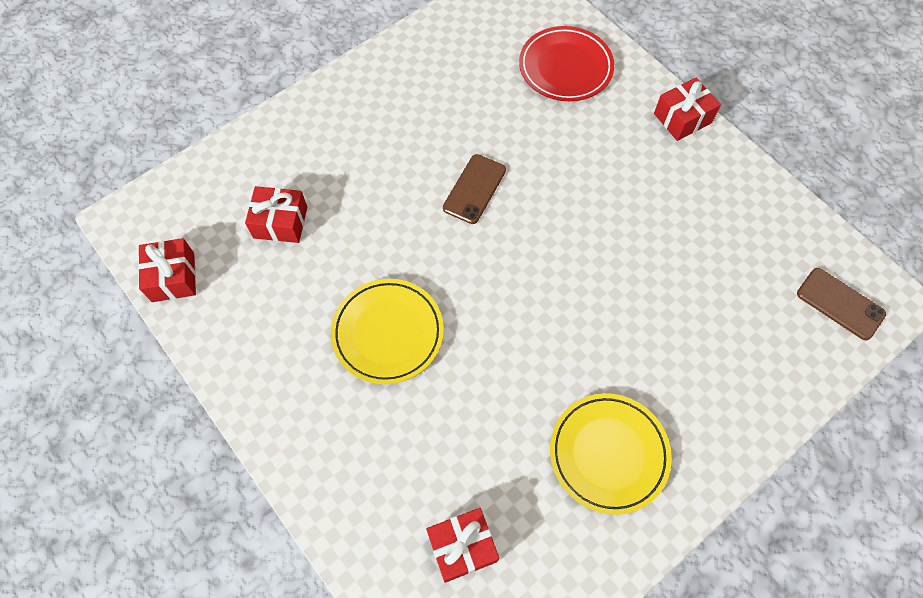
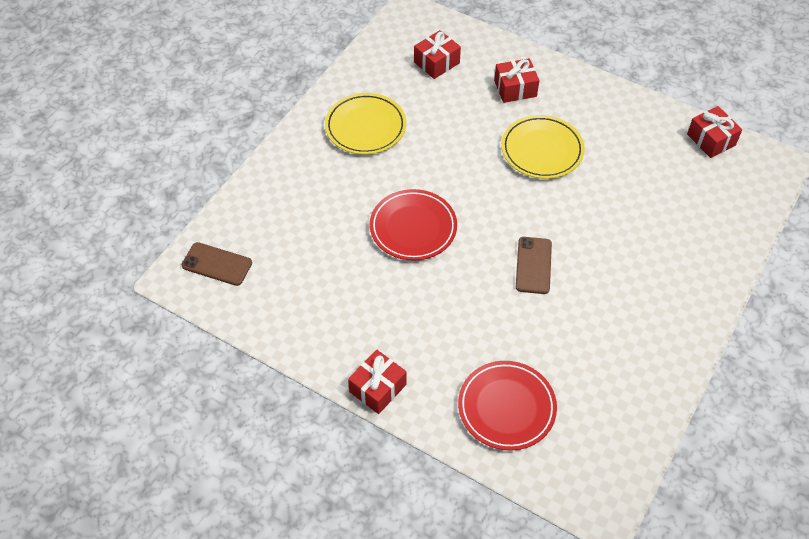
camera: 160 degrees right, 10 degrees down
(280, 222) = (665, 195): red gift -> red gift (515, 88)
(592, 276) = (413, 228): none -> red plate

